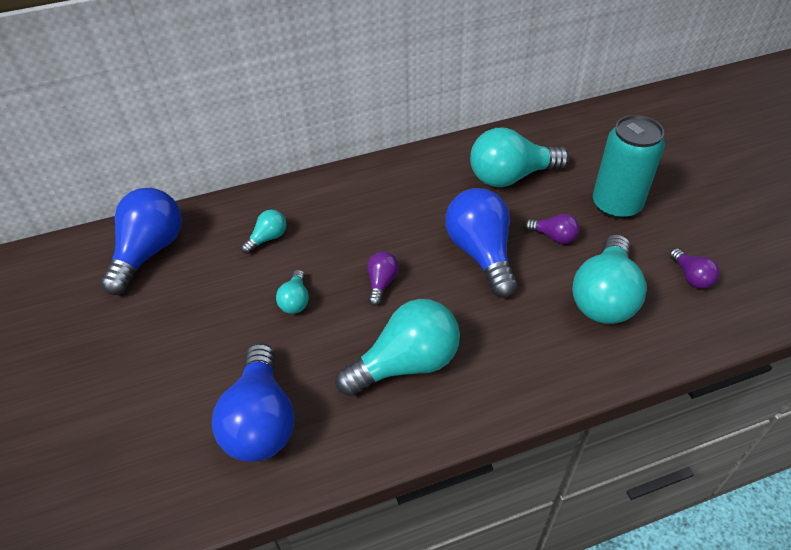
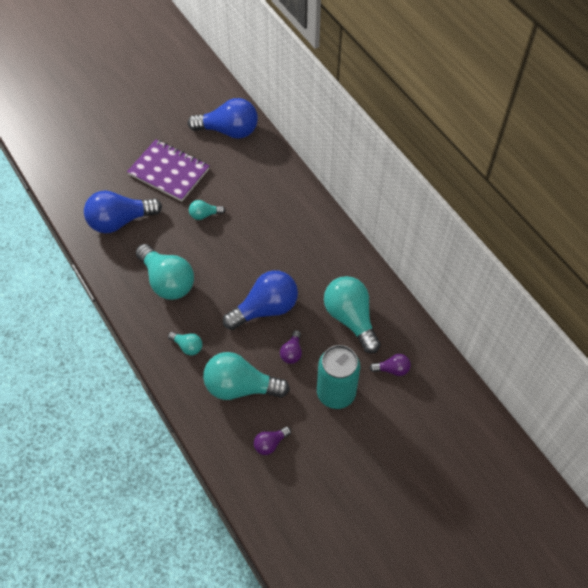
camera: 75 degrees right, 10 degrees up
(189, 337) = (169, 172): none -> purple notebook
(268, 238) = (253, 186): turquoise light bulb -> turquoise light bulb (187, 346)
(381, 283) = (227, 256): purple light bulb -> purple light bulb (392, 369)

